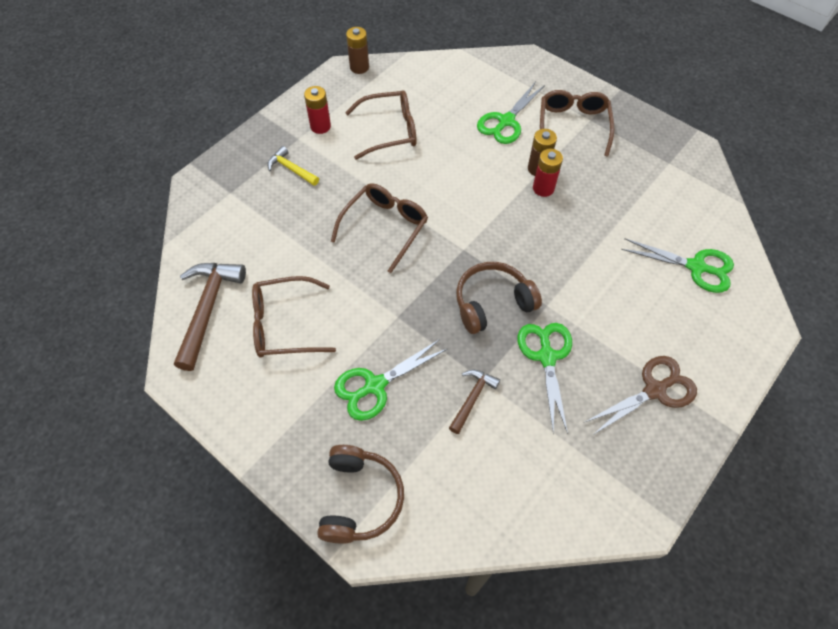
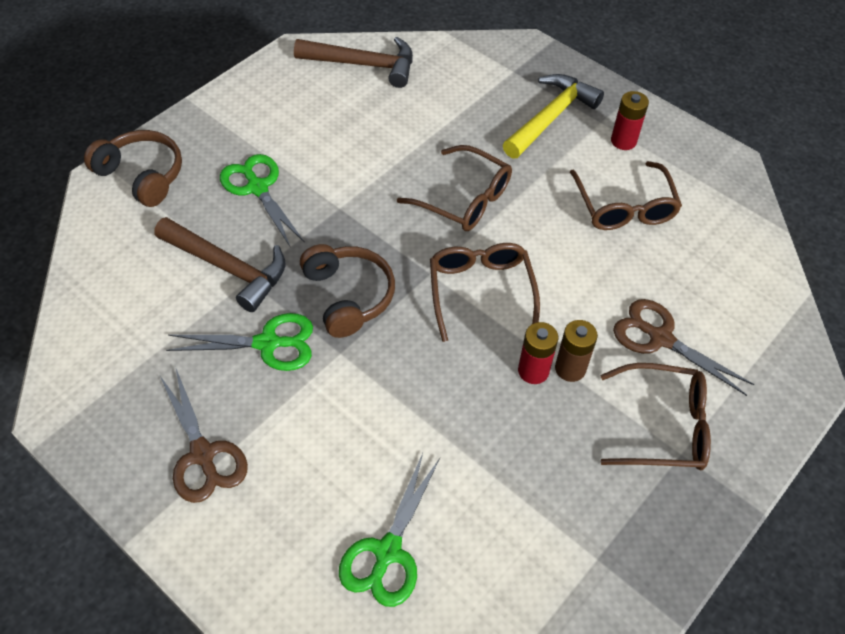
camera: 90 degrees right, 5 degrees down
(284, 324) = (339, 119): brown glasses -> brown glasses (480, 291)
(291, 169) = (551, 117): yellow hammer -> yellow hammer, size x1.81
(359, 67) = (740, 177): brown battery -> none
(359, 499) = (142, 175): brown headphones -> brown headphones turned 150 degrees counterclockwise
(472, 398) = (227, 268): brown hammer -> brown hammer, size x1.81
(506, 121) = (660, 338): green scissors -> brown scissors

